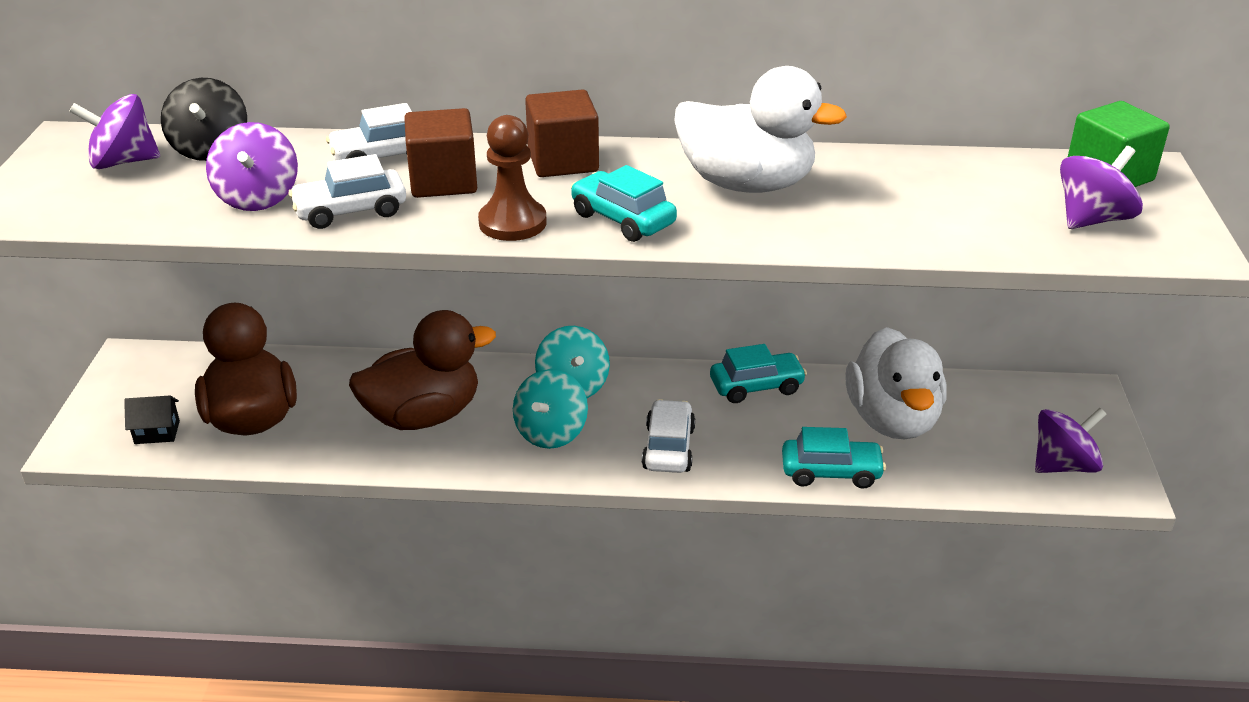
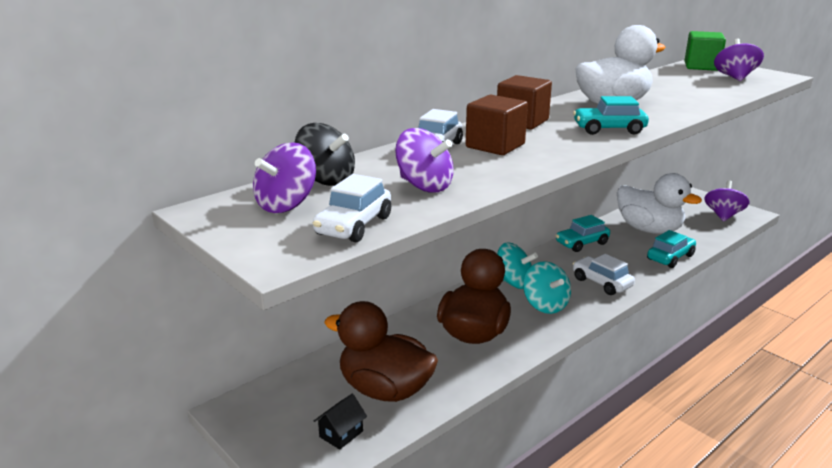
camera: 45 degrees left, 10 degrees down
(350, 211) = (490, 171): white car -> white car (354, 226)
(512, 223) = (573, 147): brown pawn -> none
(756, 386) = (582, 243): turquoise car -> turquoise car turned 150 degrees counterclockwise

